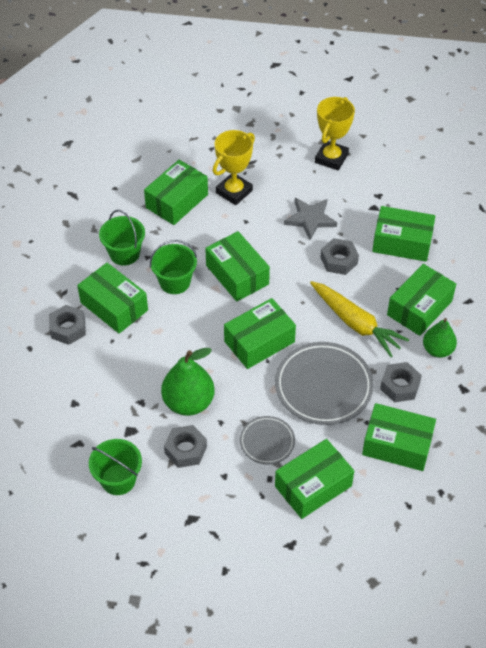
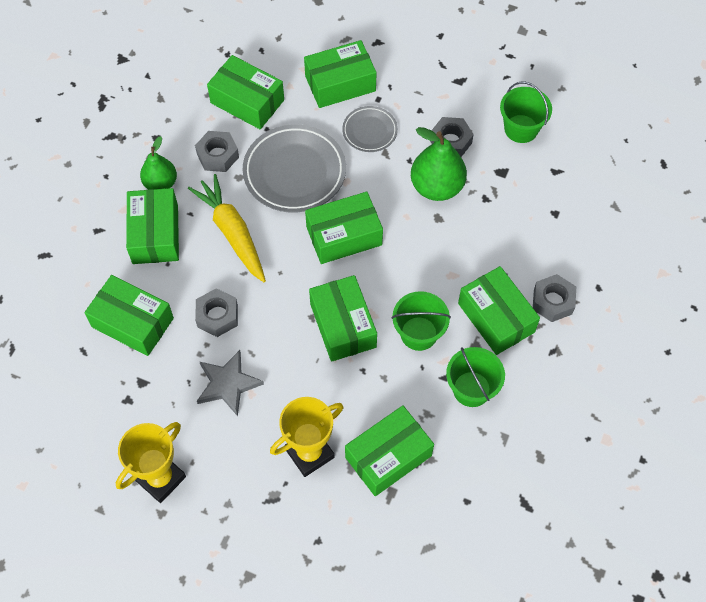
camera: 165 degrees left, 10 degrees up
(419, 308) = (155, 234): green box -> green box turned 60 degrees counterclockwise

